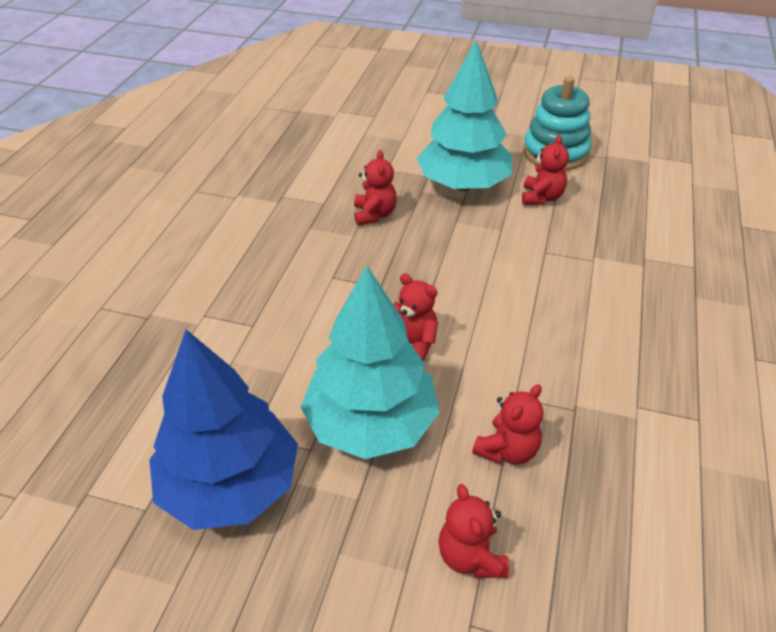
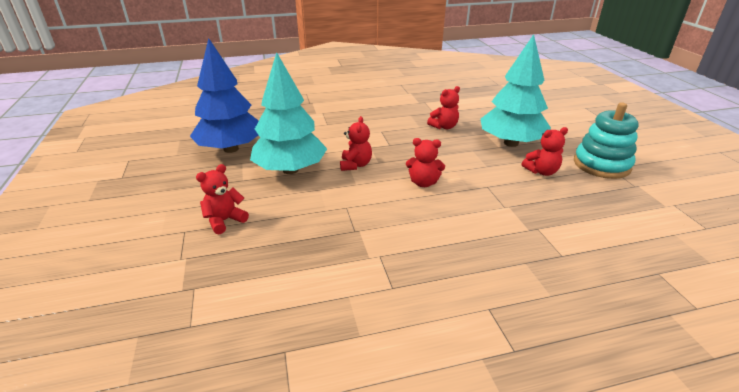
camera: 60 degrees right, 10 degrees down
(507, 450) = (303, 214): red teddy bear -> red teddy bear (423, 183)

